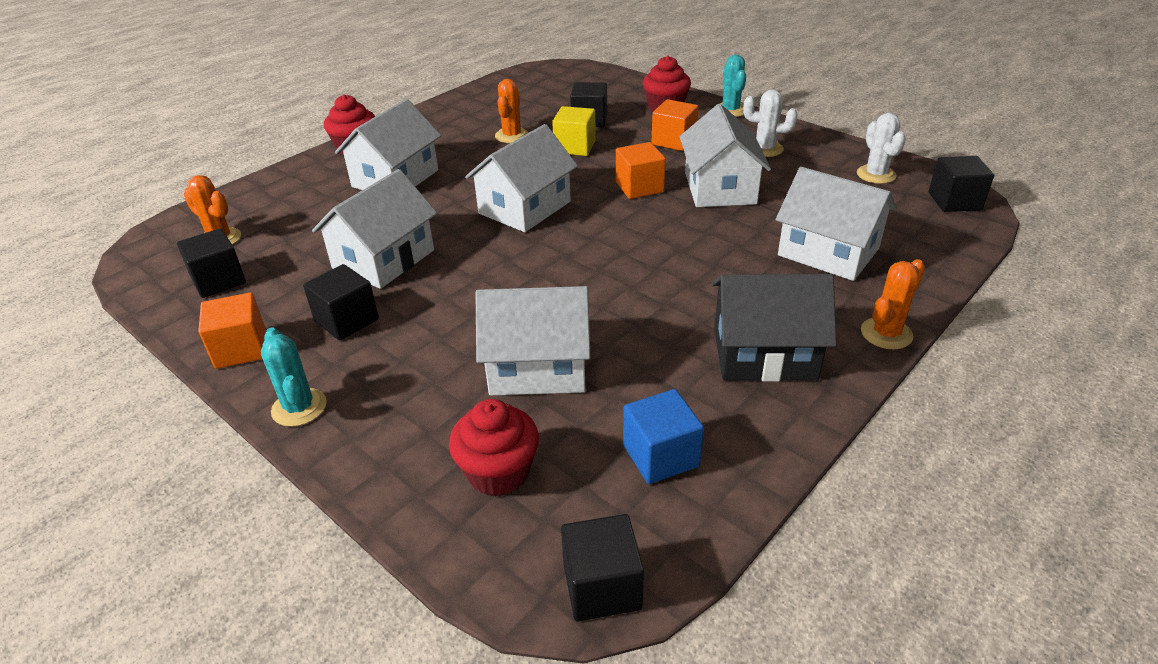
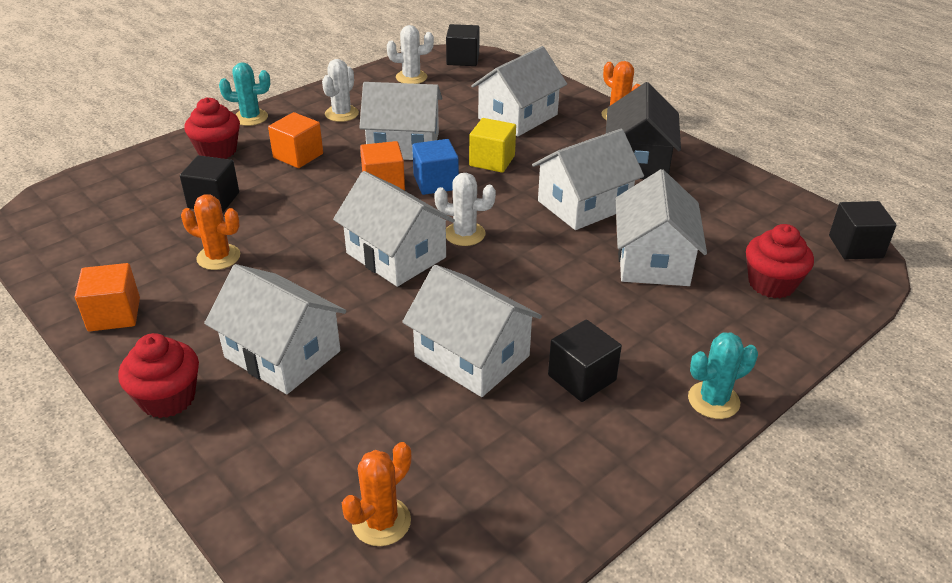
camera: 85 degrees left, 0 degrees up
(218, 281) = (487, 503): black cube -> none
(241, 349) = (626, 458): orange cube -> orange cube (114, 314)
(565, 239) = (464, 234): none -> white cactus
(575, 147) = (276, 215): yellow cube -> yellow cube (492, 161)
(642, 311) = (584, 204): none -> white house
(660, 456) = (744, 214): blue cube -> blue cube (436, 182)

